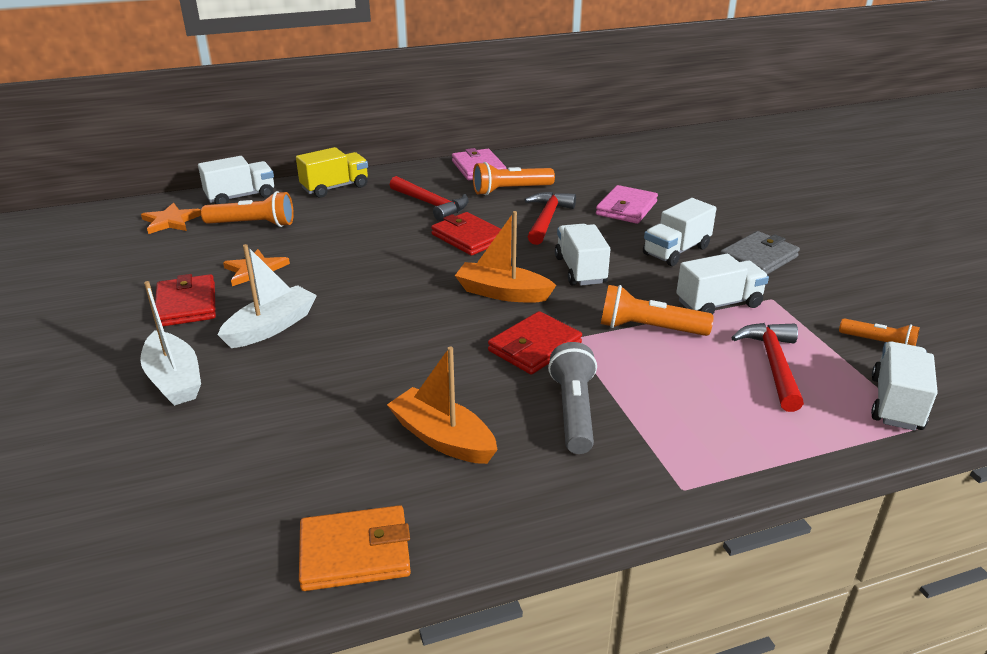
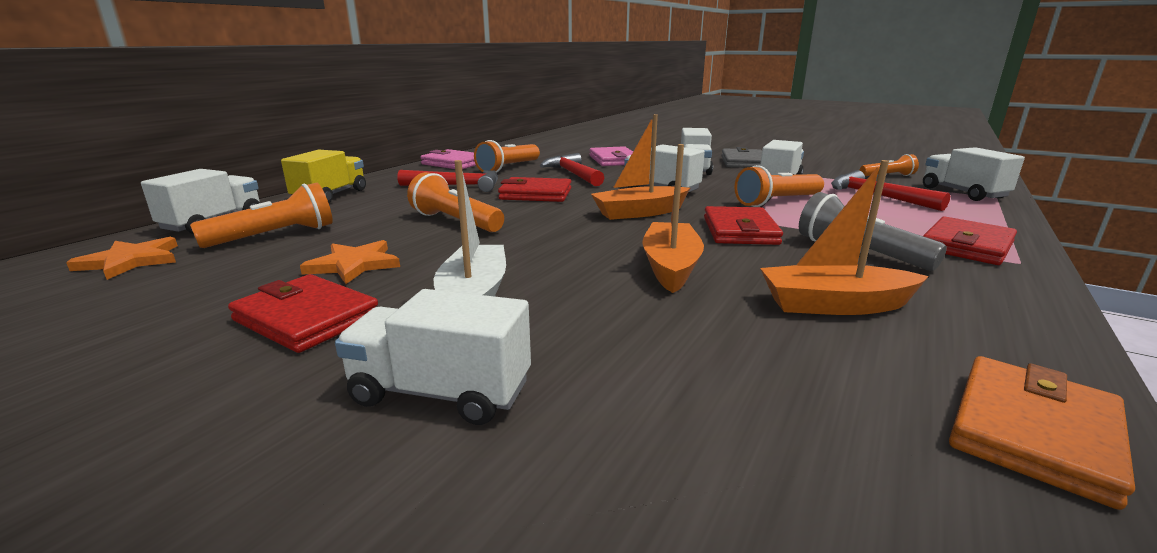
camera: 40 degrees left, 10 degrees down
(174, 380) = (441, 393): white boat -> white truck
(364, 251) = (455, 222): none -> orange flashlight
(413, 357) = (671, 267): none -> orange boat
(685, 453) = (966, 246): none -> red wallet

